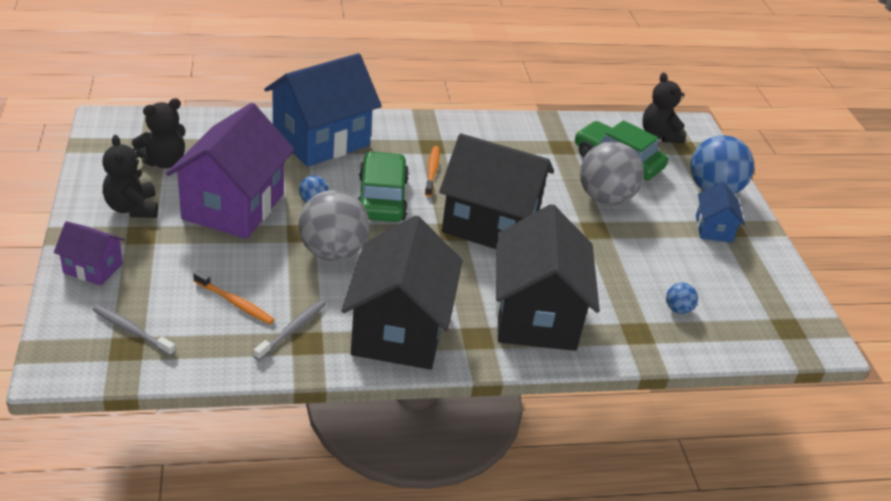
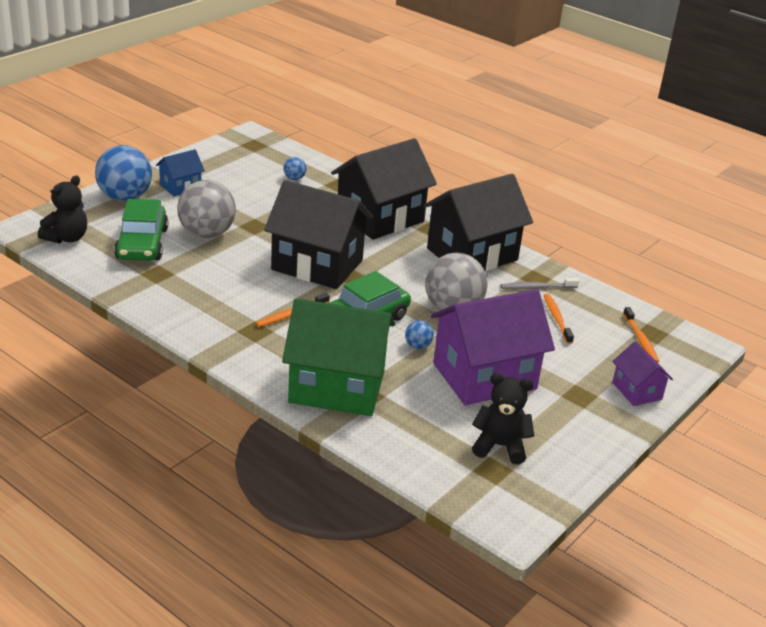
camera: 130 degrees left, 5 degrees down
(132, 208) = (567, 419): black teddy bear -> none
(132, 331) = (640, 339): grey toothbrush -> orange toothbrush
(321, 140) = (337, 387): blue house -> green house
(490, 224) = (317, 265): black house -> black house turned 45 degrees counterclockwise

